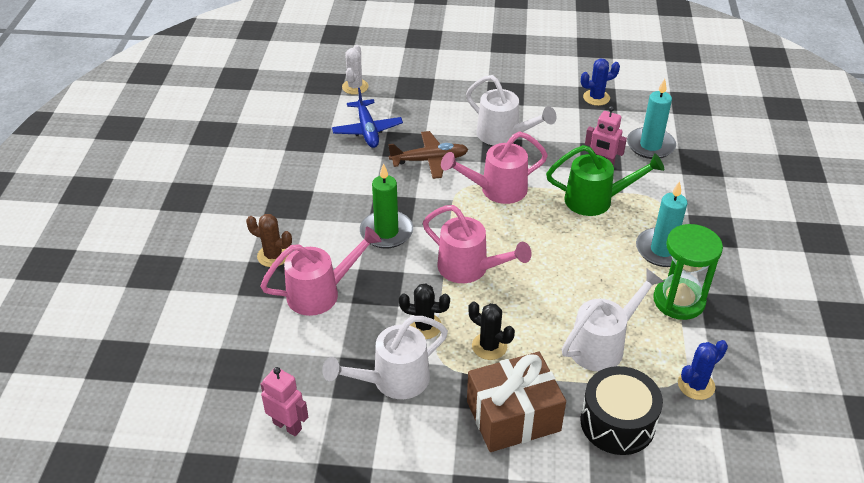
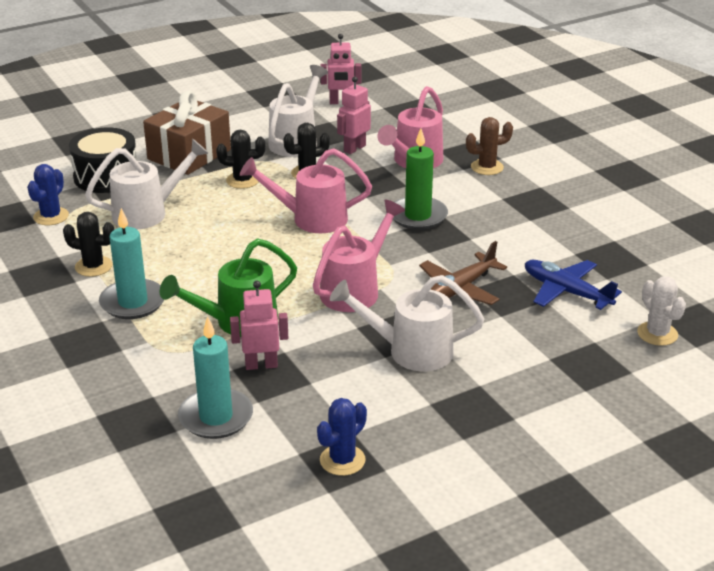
camera: 145 degrees right, 10 degrees down
(351, 339) = (354, 148): none -> pink robot
(602, 345) = (147, 213): white watering can -> white watering can turned 135 degrees counterclockwise
(679, 301) = (93, 266): green hourglass -> black cactus

